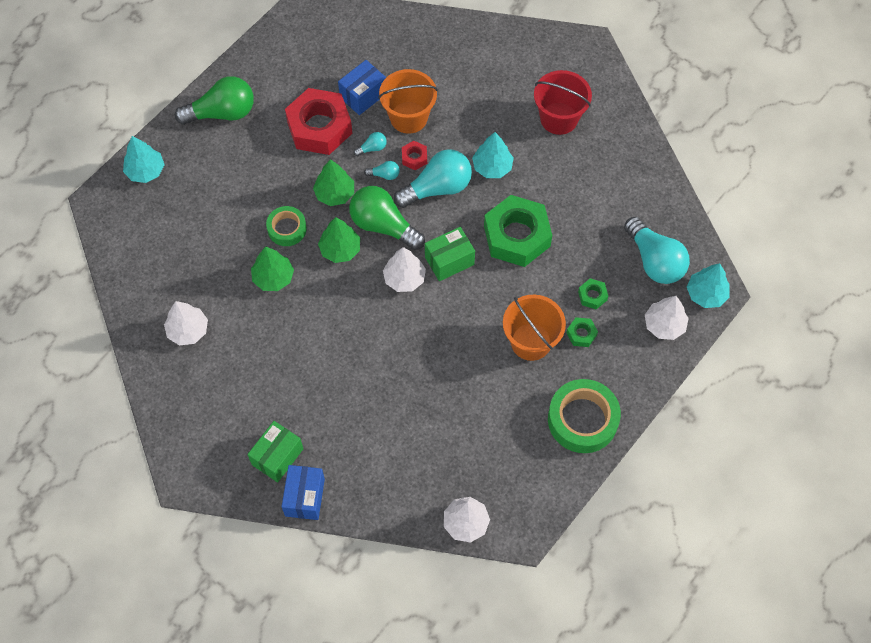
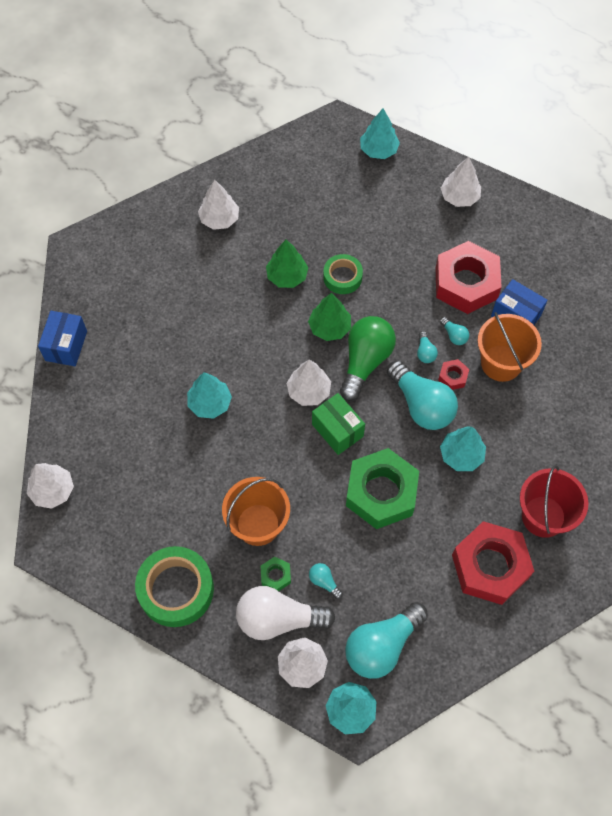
camera: 80 degrees right, 0 degrees up
(222, 113) = (459, 197): green light bulb -> white tree
(277, 456) = (103, 316): green box -> none
(305, 497) = (66, 346): blue box -> blue box turned 75 degrees counterclockwise
(335, 193) = (392, 311): green tree -> none
(399, 367) = (210, 403): none -> turquoise tree
(592, 296) = (324, 581): green nut -> turquoise light bulb
(597, 166) = (490, 566): none -> red nut
(621, 338) = (278, 619): none -> white light bulb

